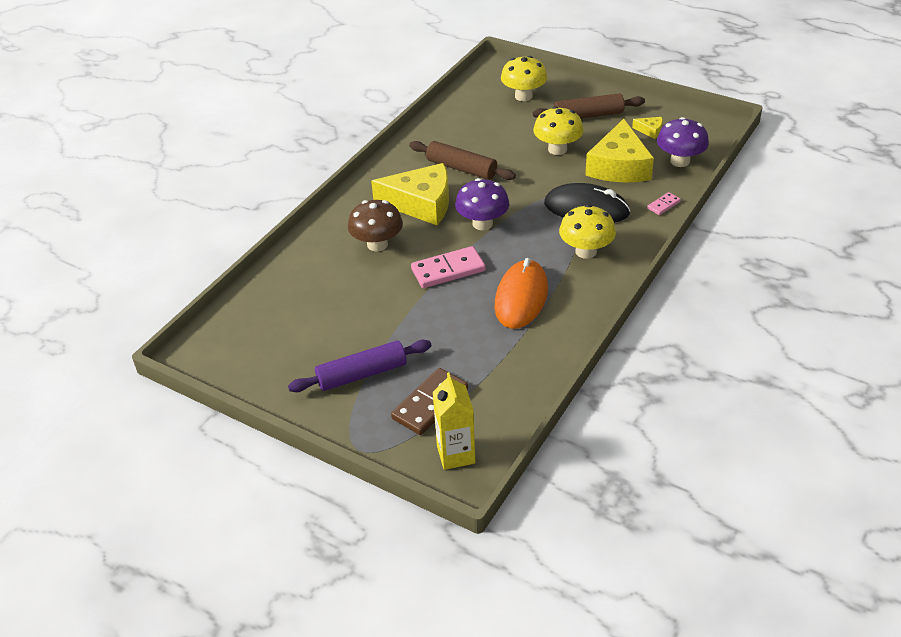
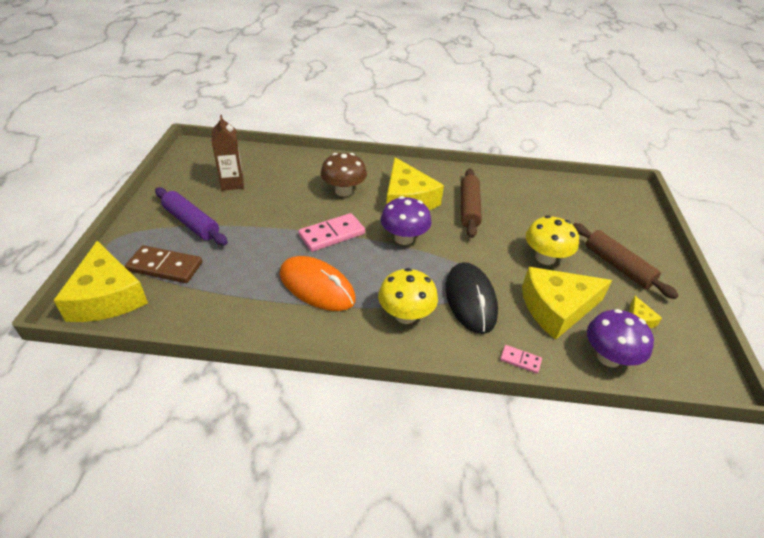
camera: 60 degrees right, 0 degrees up
(302, 329) = (232, 183): none -> brown carton
(448, 270) = (332, 235): pink domino -> pink domino turned 75 degrees counterclockwise
(456, 454) = (107, 296): yellow carton -> yellow cheese
(521, 297) = (317, 287): orange mouse -> orange mouse turned 45 degrees clockwise
(523, 96) = (604, 217): yellow mushroom -> none

